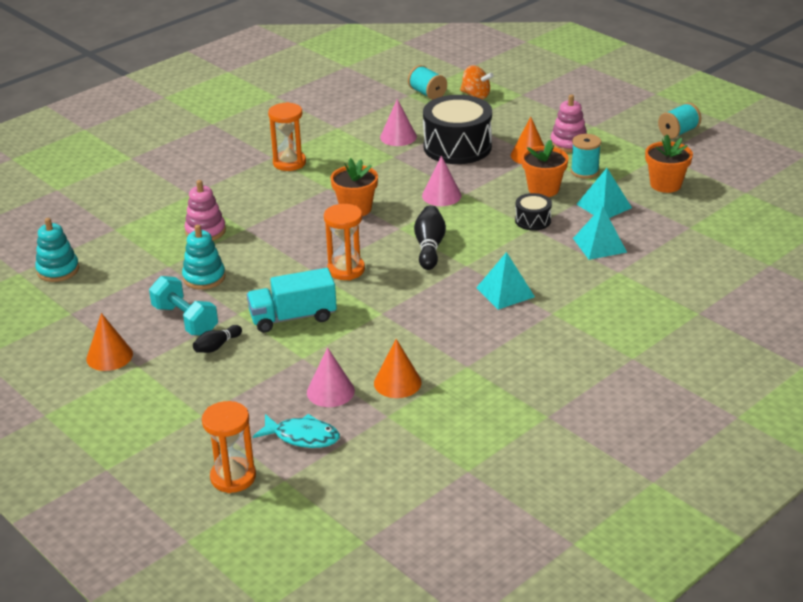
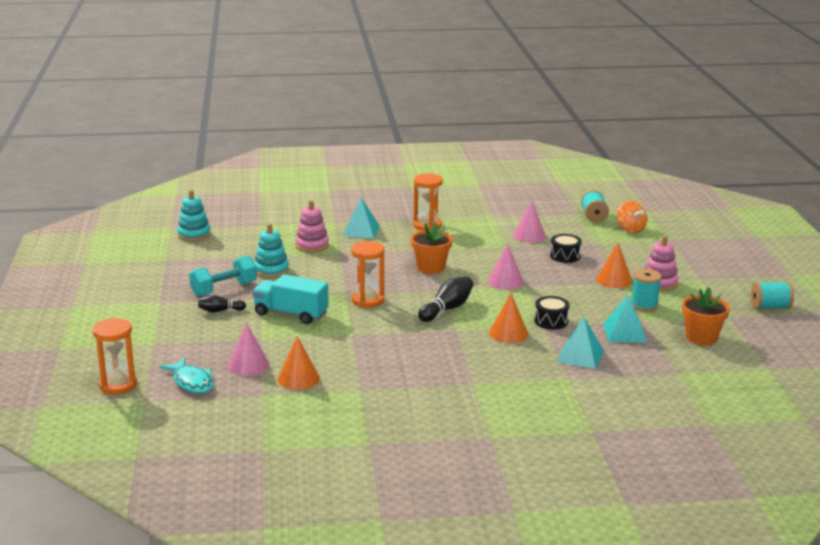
camera: 35 degrees right, 10 degrees down
(109, 356) = (152, 291): orange cone -> orange cone (508, 333)
(185, 320) = (224, 289): turquoise dumbbell -> turquoise dumbbell turned 60 degrees clockwise
(457, 147) = (565, 256): black drum -> black drum, size x0.48
(505, 292) = (459, 357): turquoise pyramid -> turquoise pyramid (361, 230)
(543, 189) = (591, 305): orange flower pot -> none

